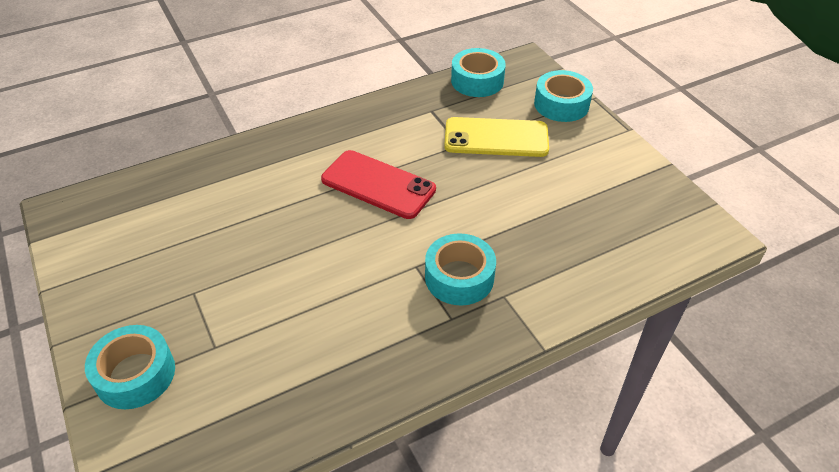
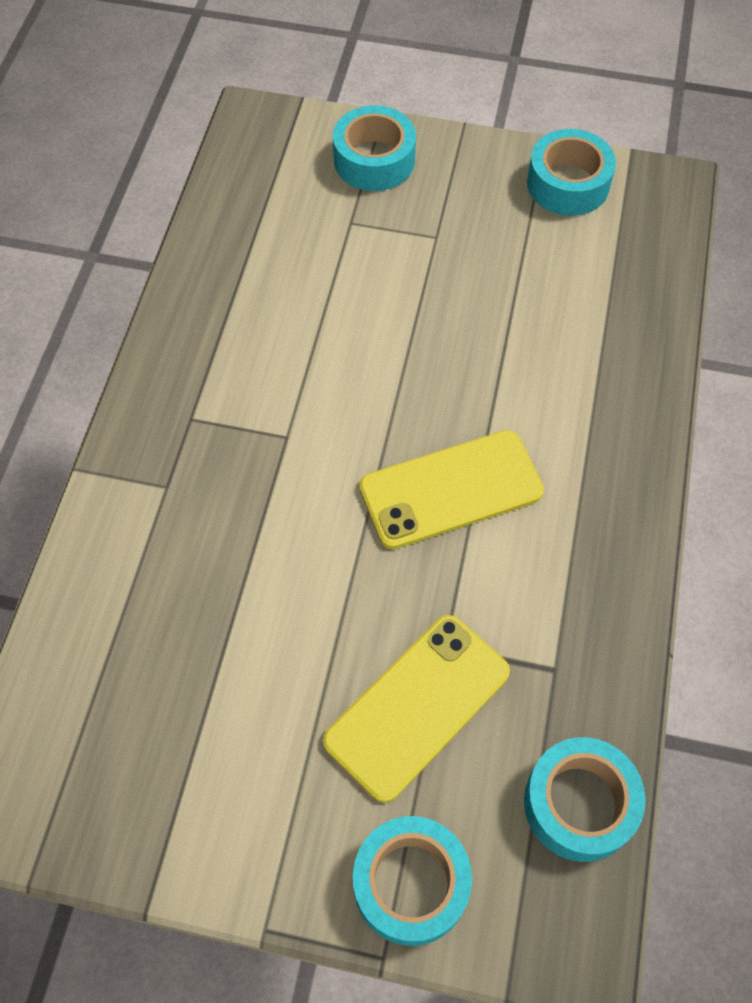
camera: 130 degrees right, 15 degrees up
(378, 184) = (451, 490): red phone -> yellow phone
(459, 277) = (230, 465): turquoise tape -> turquoise tape (568, 184)

